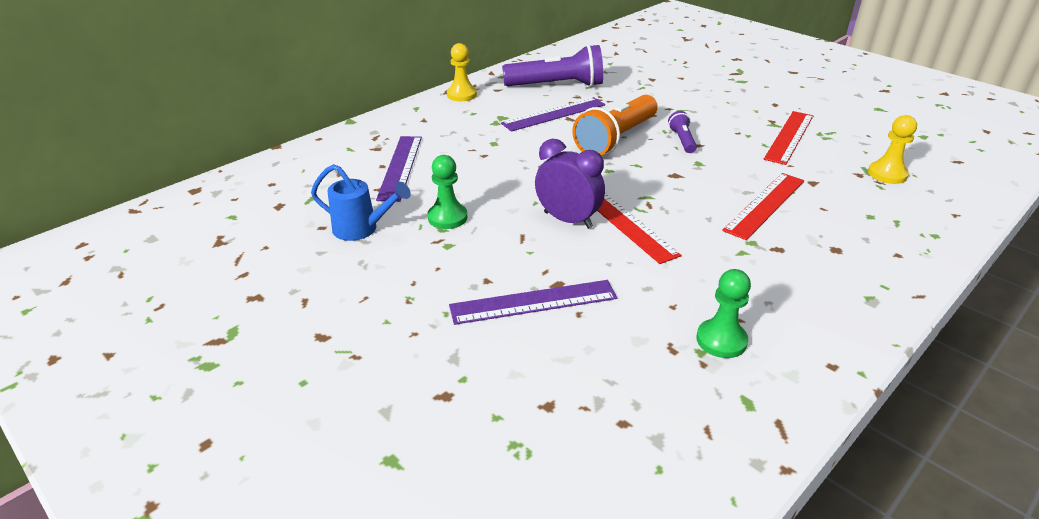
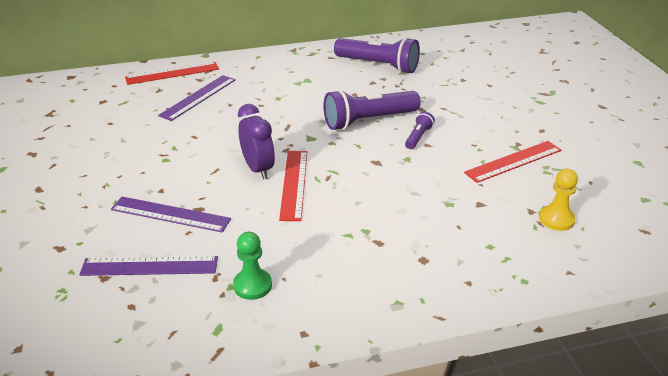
camera: 30 degrees right, 0 degrees up
(361, 229) = (129, 132): blue watering can -> none
(447, 217) = (186, 141): green pawn -> none
(461, 95) = (300, 55): yellow pawn -> none
(554, 114) = (347, 88): purple ruler -> purple ruler (149, 266)
(616, 139) = (368, 121): orange flashlight -> purple flashlight
(765, 205) = (414, 207): red ruler -> red ruler (172, 73)

